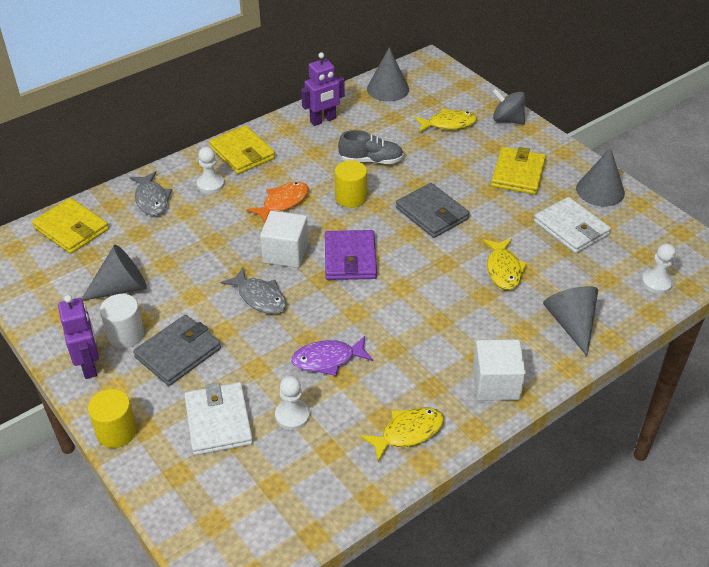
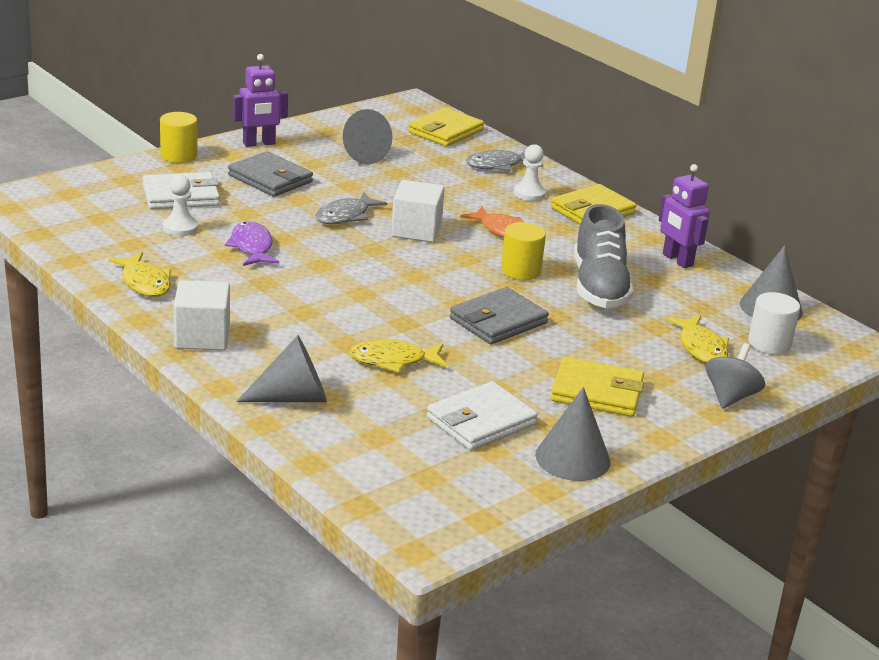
camera: 85 degrees right, 15 degrees down
(125, 334) = (297, 157): white cylinder -> white cylinder (769, 343)
(350, 258) = (409, 265): purple wallet -> none
(371, 160) = (599, 287): grey shoe -> grey shoe, size x1.54
(656, 282) = (370, 477): white pawn -> none

